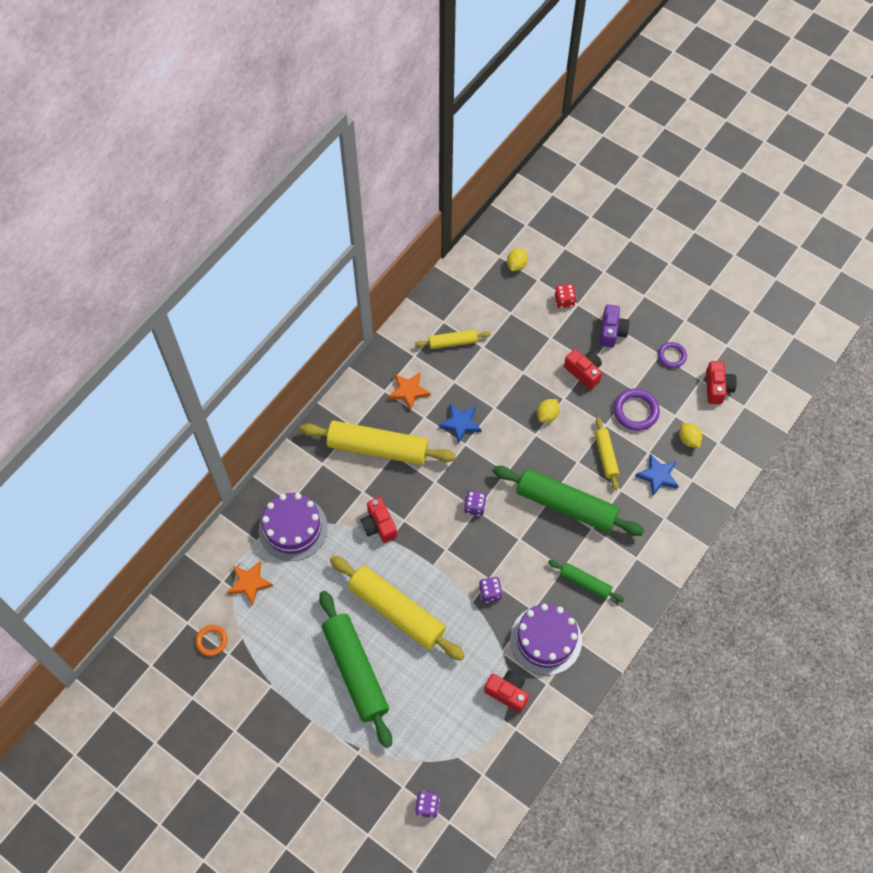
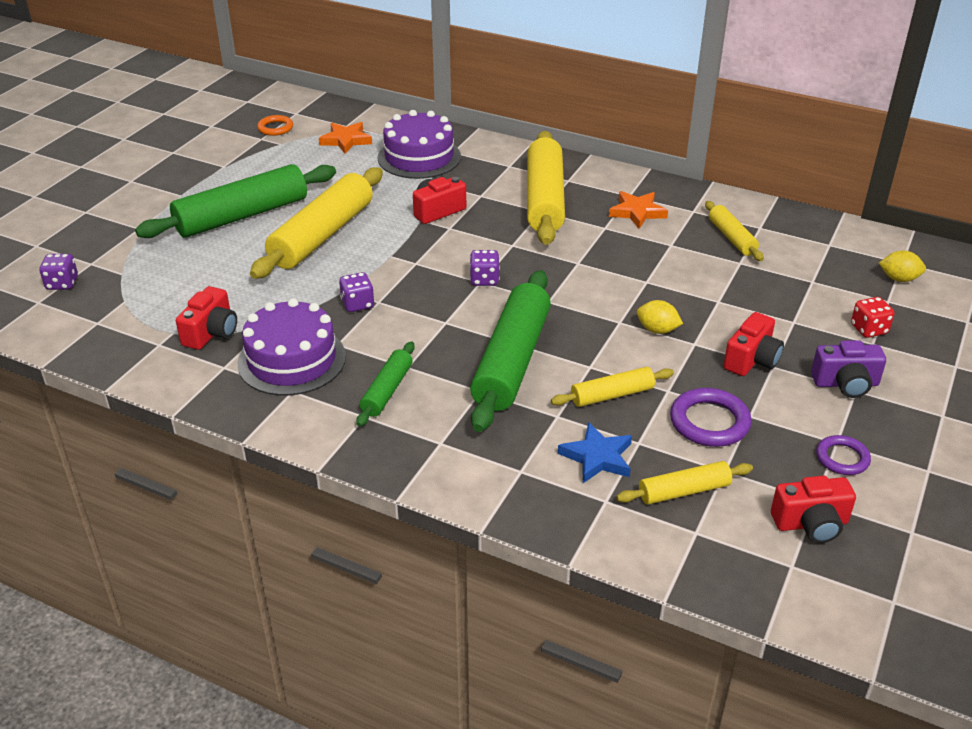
camera: 80 degrees right, 25 degrees down
(460, 423) = (608, 256): blue star -> none
(688, 439) = (684, 491): yellow lemon -> yellow rolling pin

